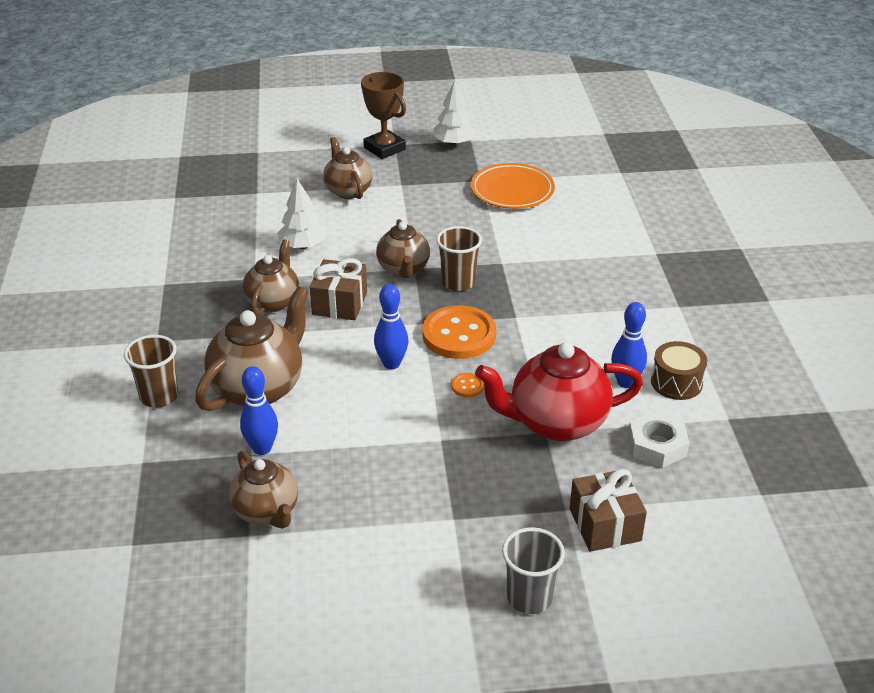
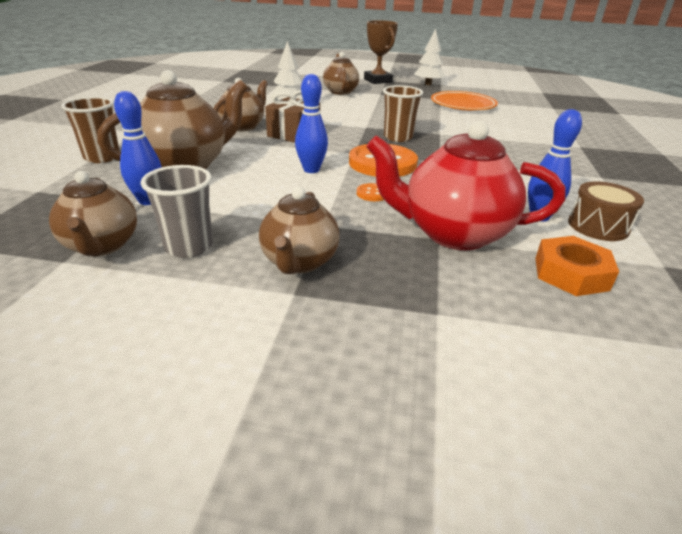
camera: 15 degrees right, 5 degrees down
(403, 269) = (357, 126): brown teapot -> brown teapot (299, 262)
(529, 597) = (344, 412): grey cup -> grey cup (188, 246)
(605, 524) = (487, 341): brown gift -> none
(657, 445) = (571, 273): white nut -> orange nut

